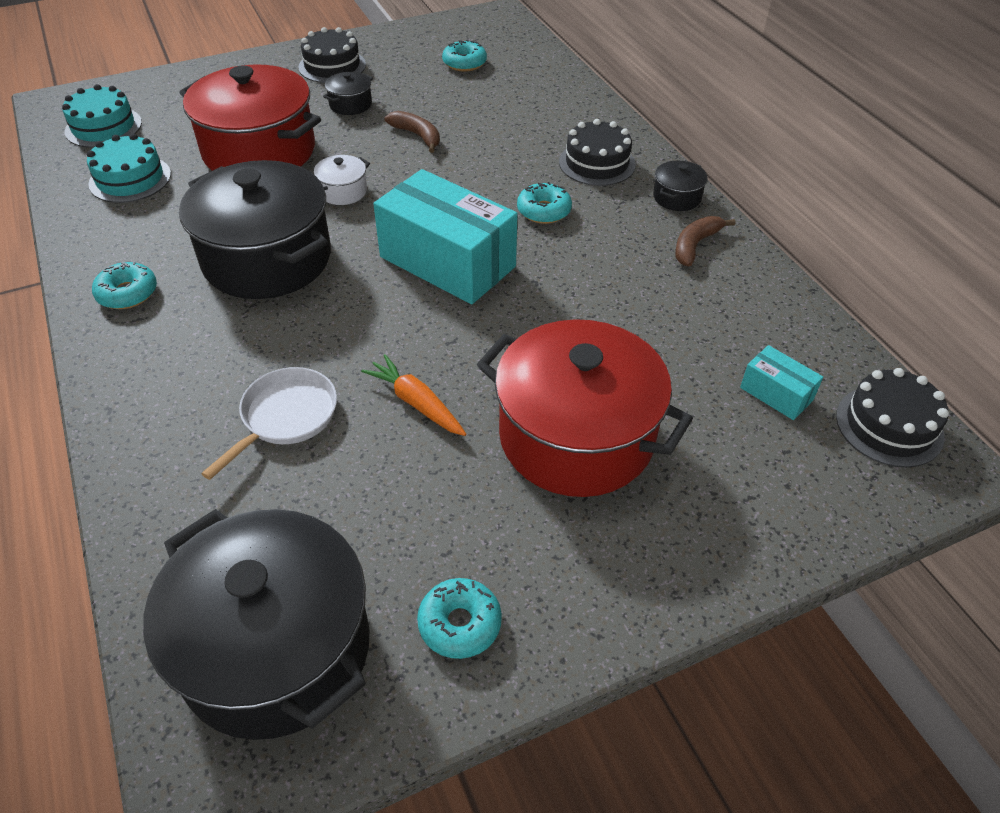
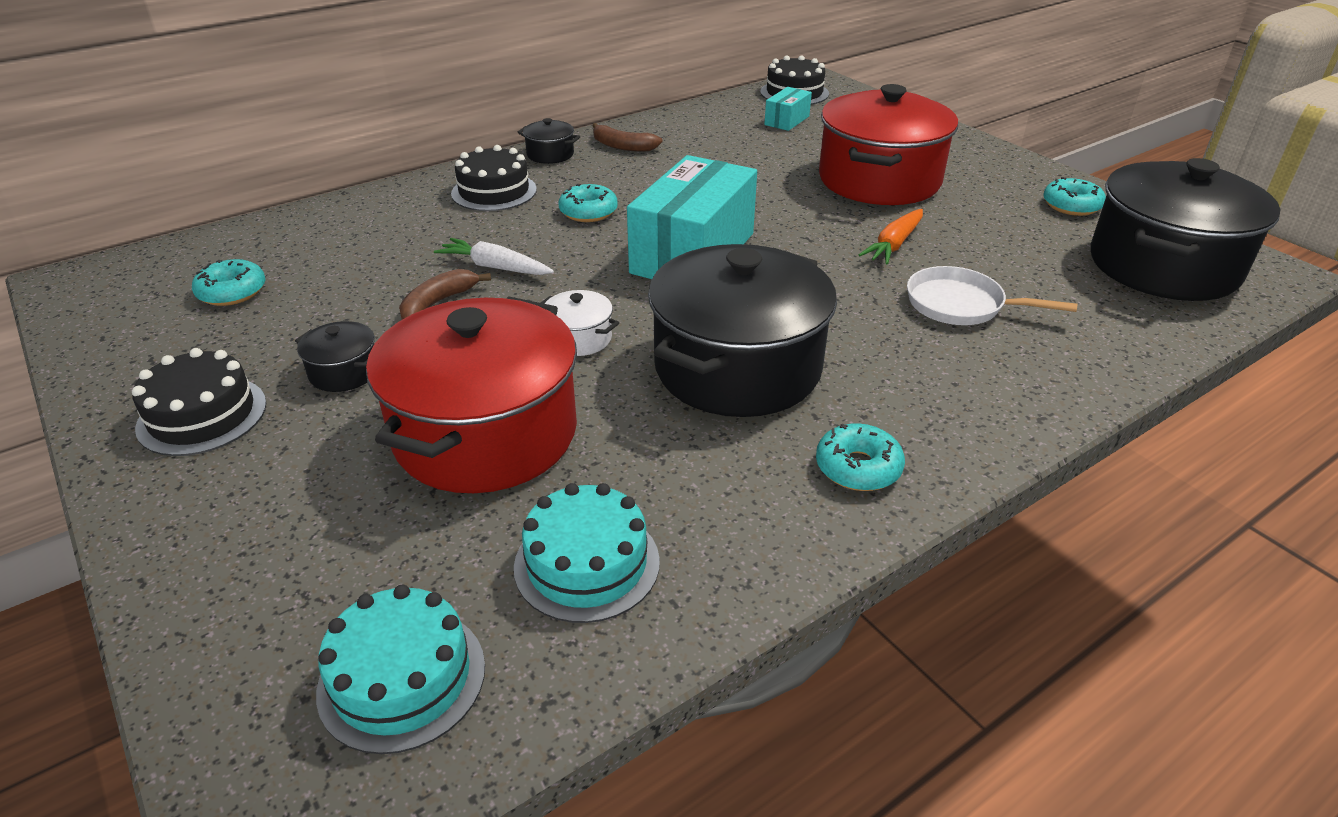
camera: 100 degrees left, 10 degrees down
(460, 160) = (495, 267): none -> white carrot

